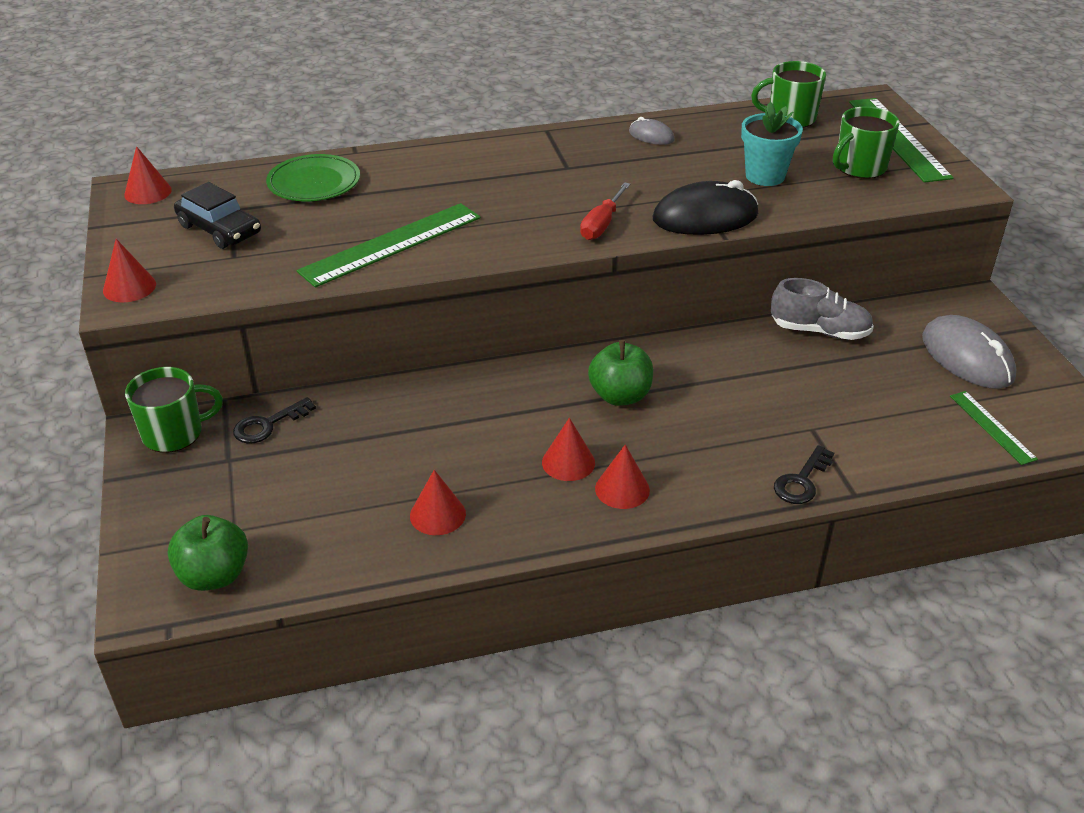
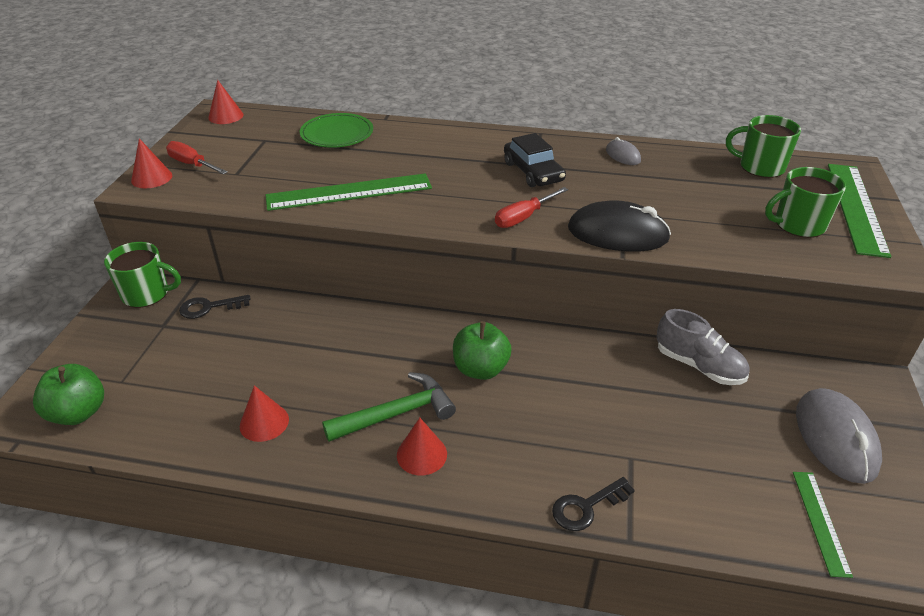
camera: 25 degrees right, 0 degrees up
(165, 259) = (192, 164): none -> red screwdriver
(219, 229) = (245, 152): black car -> black car (533, 172)
(568, 462) = (396, 413): red cone -> green hammer
(765, 176) = (699, 211): turquoise flower pot -> none

